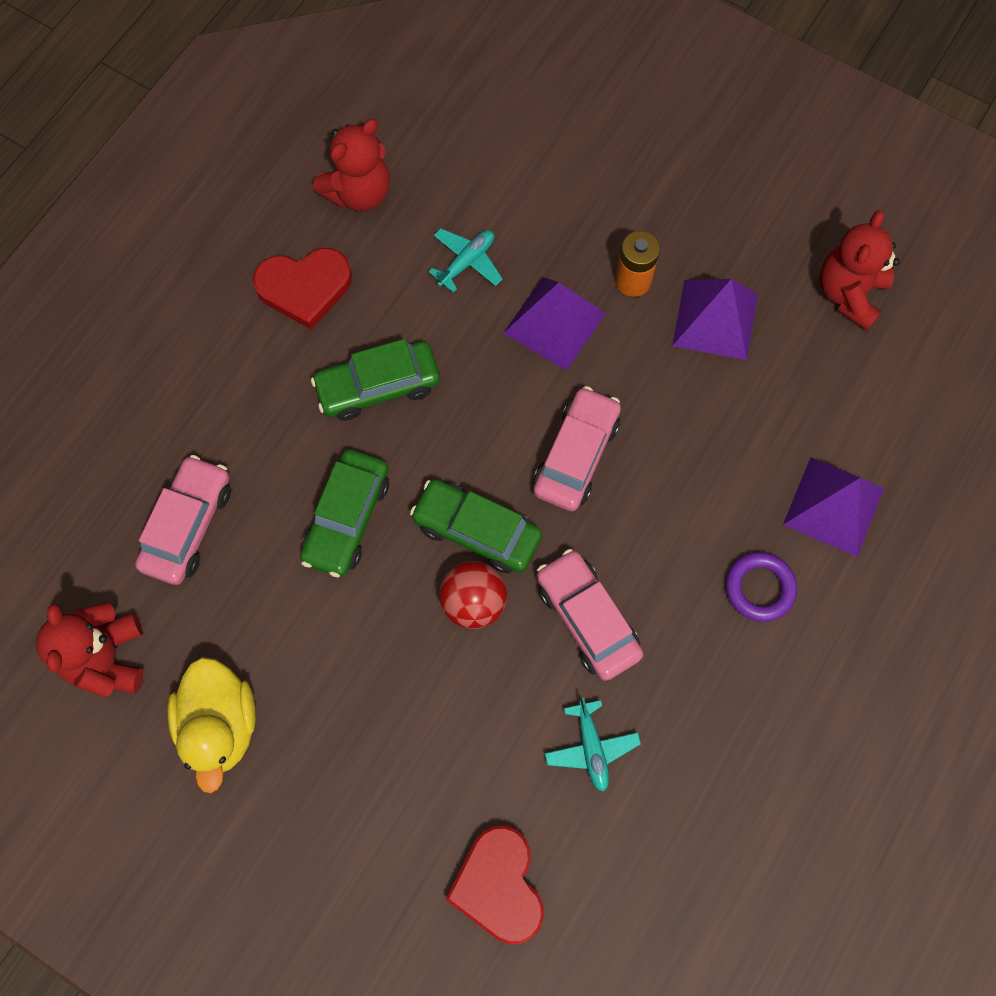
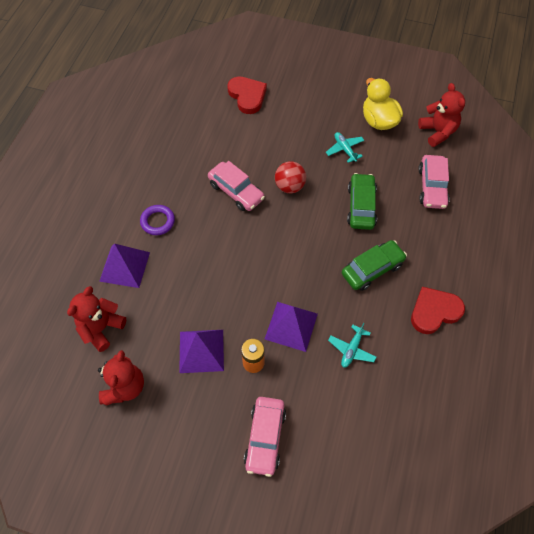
camera: 165 degrees right, 10 degrees down
(359, 192) = (431, 377): red teddy bear -> red teddy bear (101, 328)
(476, 531) = (298, 215): green car -> none
(576, 455) = (260, 260): pink car -> pink car (265, 438)
(591, 747) = (222, 146): turquoise plane -> turquoise plane (345, 149)

